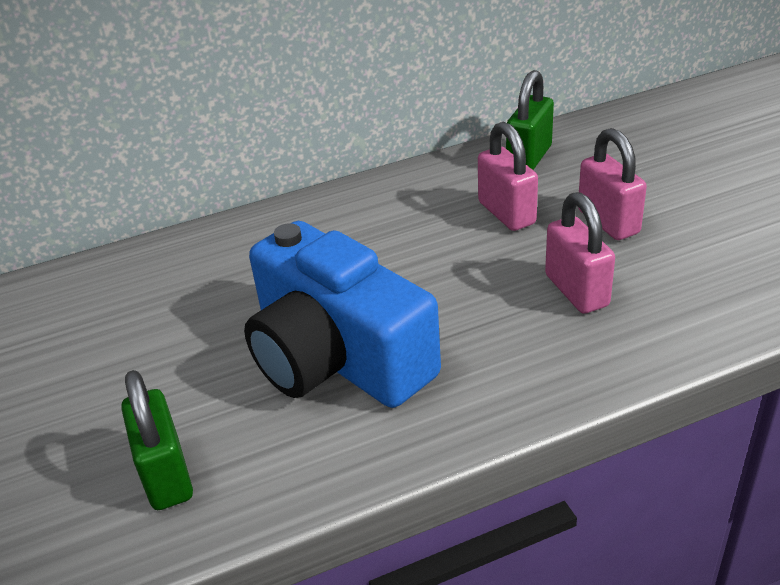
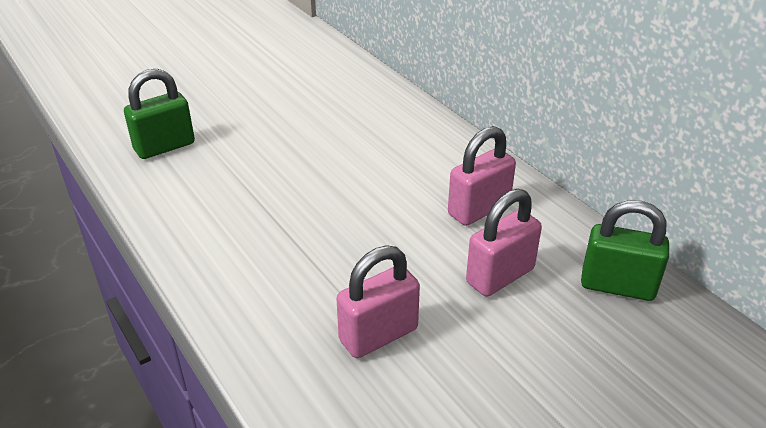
camera: 75 degrees right, 0 degrees up
(337, 356) = (276, 198): blue camera -> none
(608, 222) = (507, 358): pink padlock -> pink padlock (479, 209)

